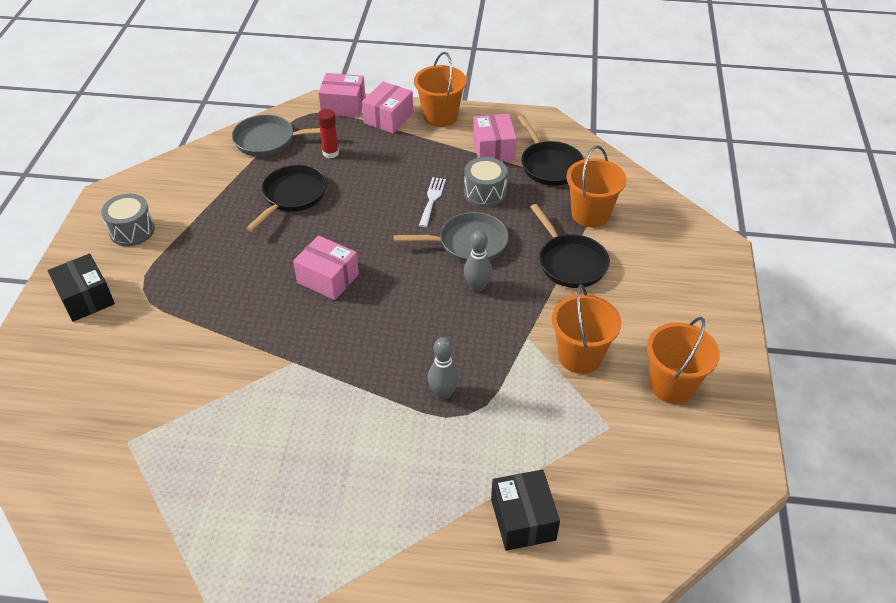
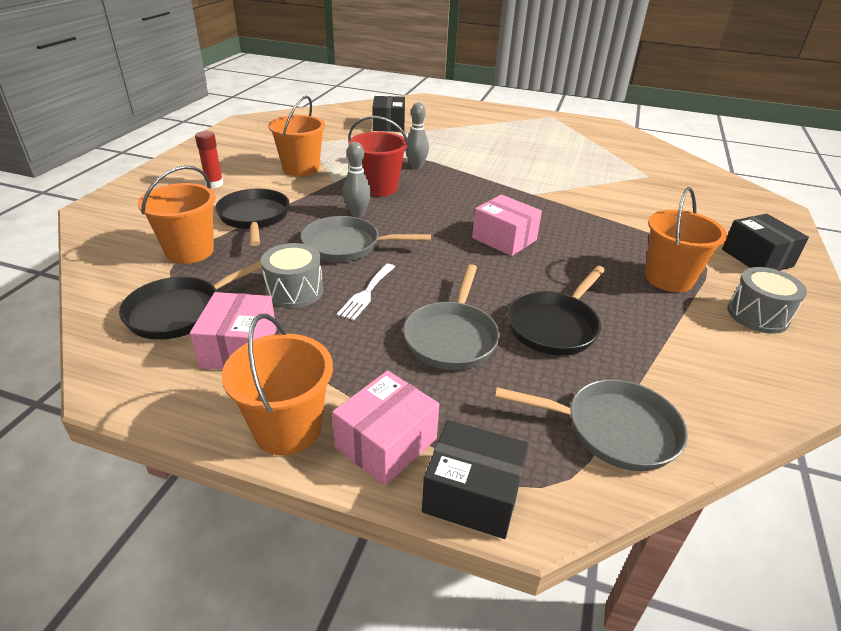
camera: 170 degrees left, 10 degrees down
(330, 153) = (500, 385): red glue stick -> red glue stick (214, 184)
(343, 106) = (472, 494): pink box -> black box
(363, 177) = (452, 337): none -> grey pan
(473, 336) = (378, 188): none -> red bucket
(549, 165) = (180, 311): black pan -> black pan turned 120 degrees counterclockwise
(672, 385) = (248, 150): orange bucket -> orange bucket (668, 278)

